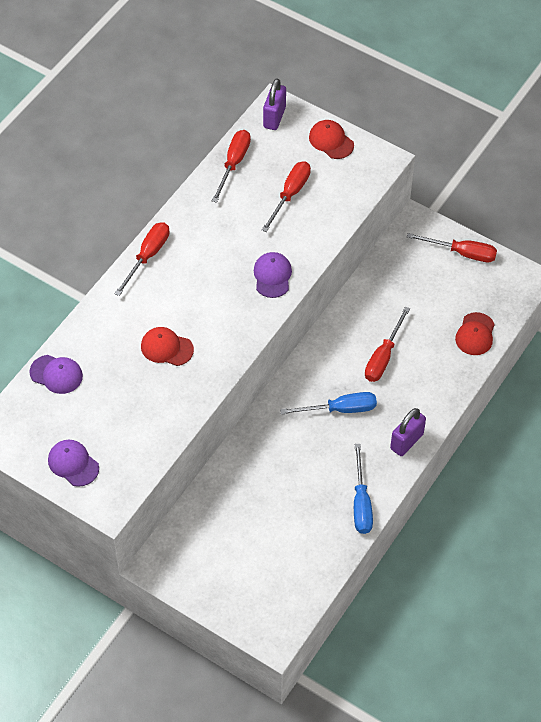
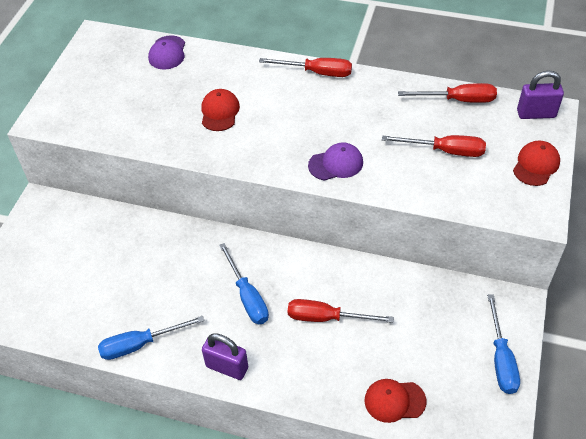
camera: 75 degrees right, 5 degrees down
(73, 464) = (78, 87): purple cap -> none
(462, 253) = (501, 358): red screwdriver -> blue screwdriver

